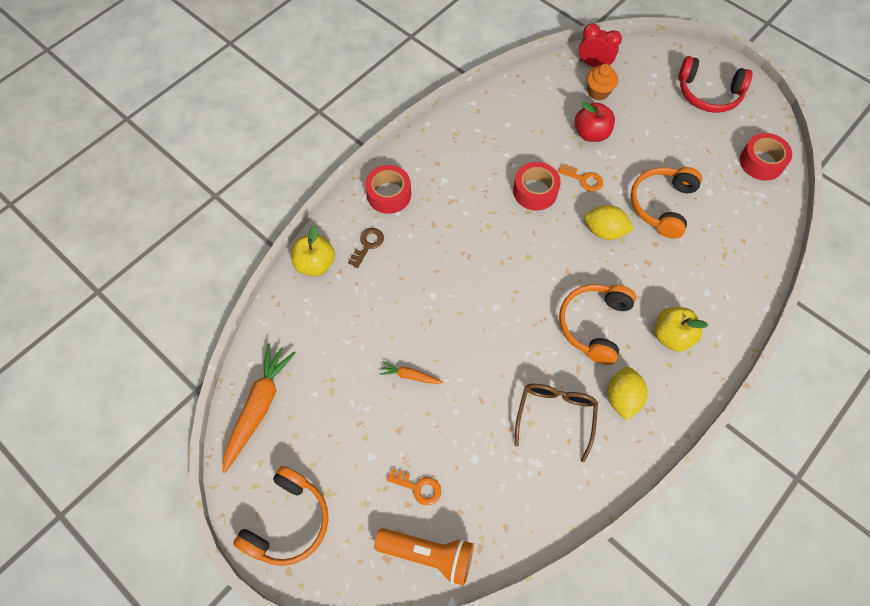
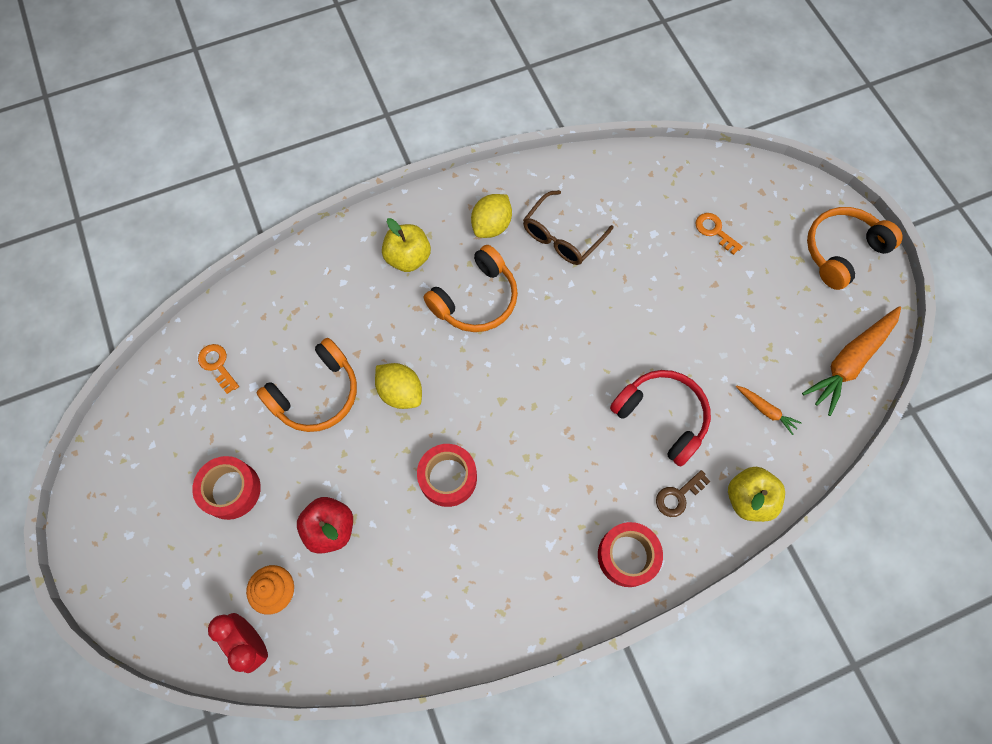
camera: 155 degrees left, 5 degrees up
(410, 376) = (685, 328): orange carrot -> orange carrot (765, 410)
(428, 554) = (725, 181): orange flashlight -> none
(584, 179) = (381, 467): orange key -> orange key (217, 365)
(708, 93) = (143, 519): red headphones -> red headphones (662, 417)
(761, 162) = (166, 395): red tape -> red tape (231, 490)

